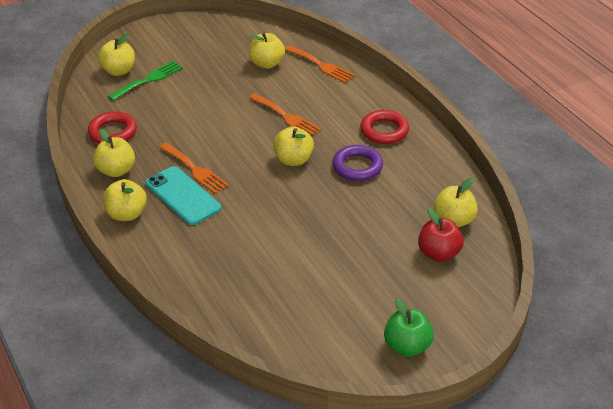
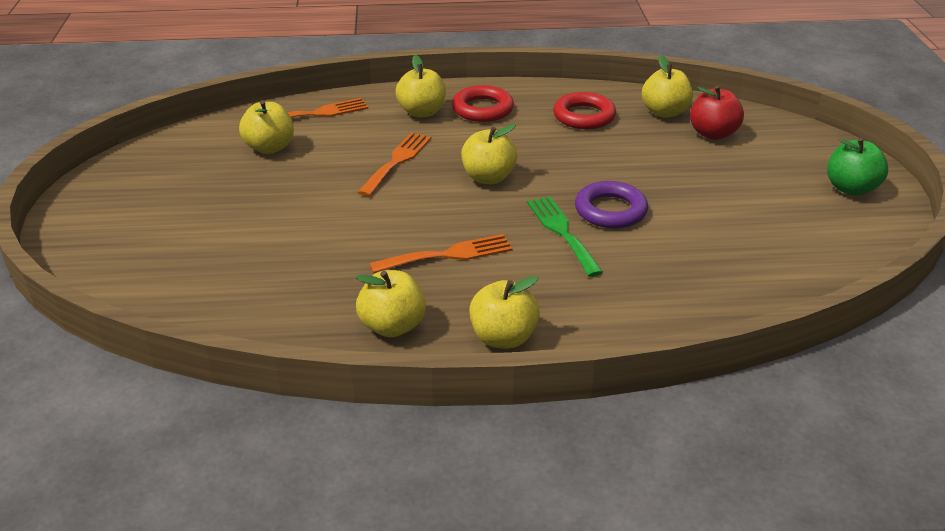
camera: 65 degrees left, 5 degrees down
(113, 132) = (294, 310): red ring -> red ring (584, 116)
(118, 71) = (140, 271): yellow apple -> yellow apple (422, 112)
(148, 80) = (196, 248): green fork -> green fork (562, 232)
(183, 196) = (497, 277): turquoise phone -> none
(286, 117) = (397, 161): orange fork -> orange fork turned 45 degrees counterclockwise
(357, 167) = (534, 141): purple ring -> purple ring (610, 210)

